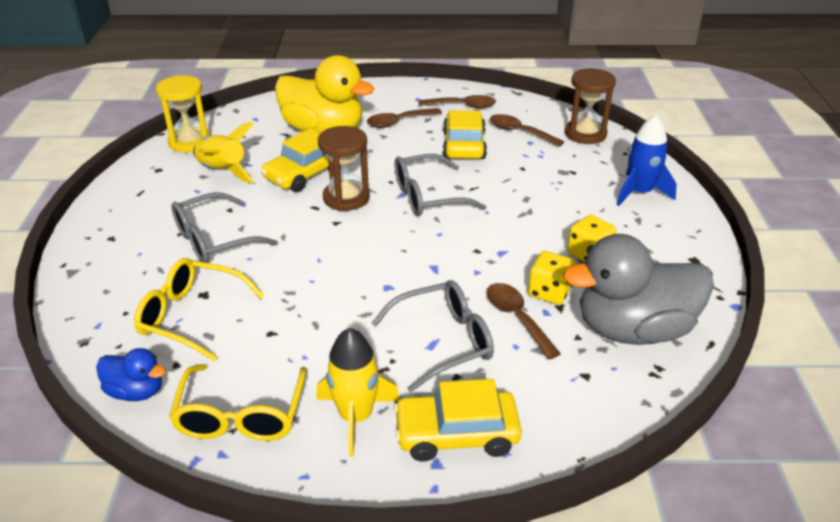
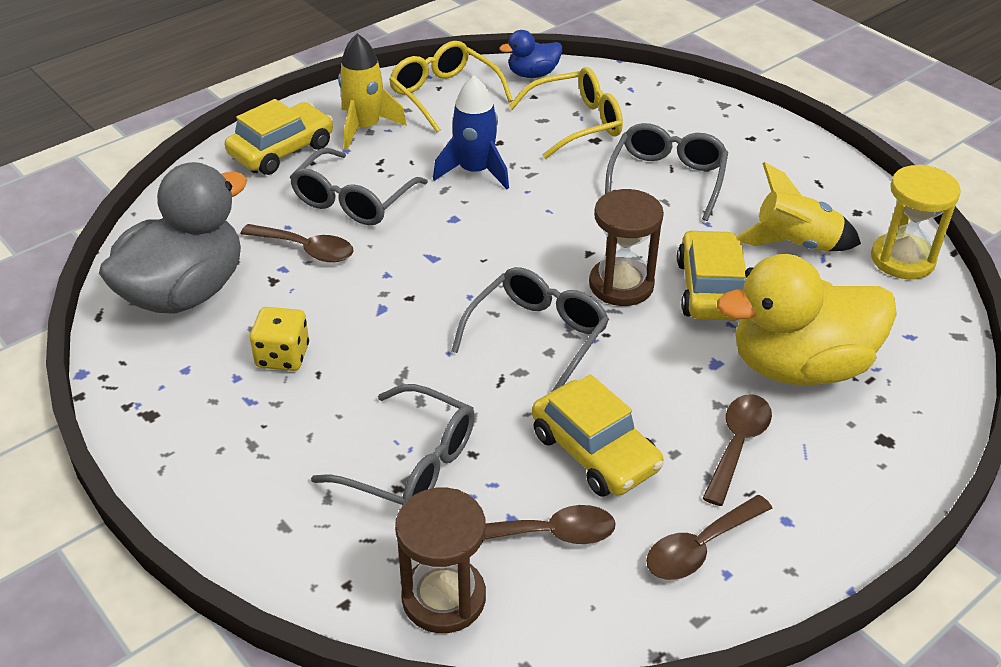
camera: 140 degrees right, 5 degrees up
(549, 292) = (294, 289): yellow dice -> none
(558, 177) = (410, 464): none -> grey glasses
(639, 193) = (275, 498): blue rocket -> blue rocket (475, 171)

